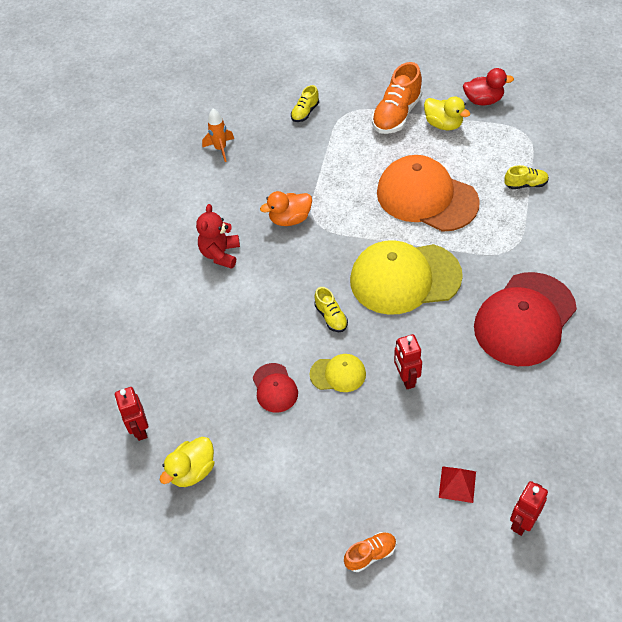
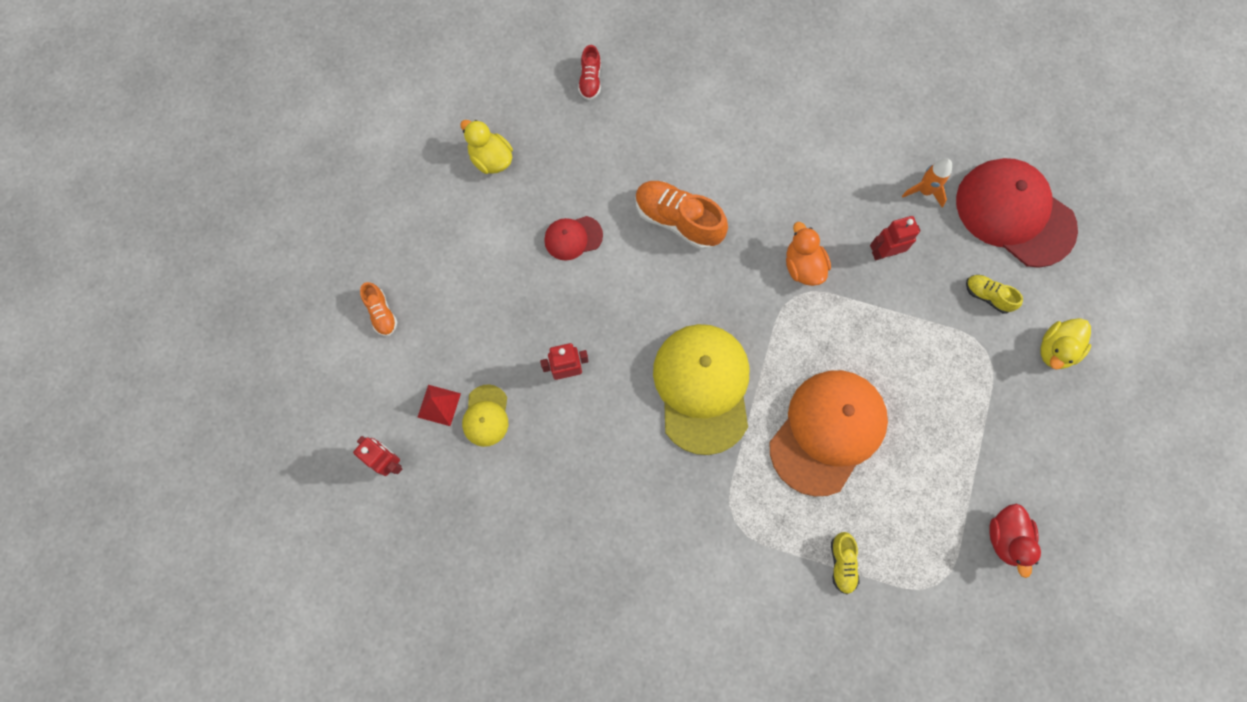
camera: 90 degrees right, 20 degrees up
(106, 390) = (590, 80): none -> red shoe
(139, 429) = (542, 111): red robot -> red robot (884, 252)
(220, 254) = (756, 188): red teddy bear -> none
(331, 317) = (656, 301): yellow shoe -> none
(338, 374) = (582, 302): yellow cap -> yellow cap (486, 416)
(396, 115) = (979, 414): orange shoe -> orange shoe (678, 220)
(443, 124) = (959, 474): yellow duck -> yellow duck (1056, 350)
(524, 319) = (630, 516): red cap -> red cap (1014, 214)

